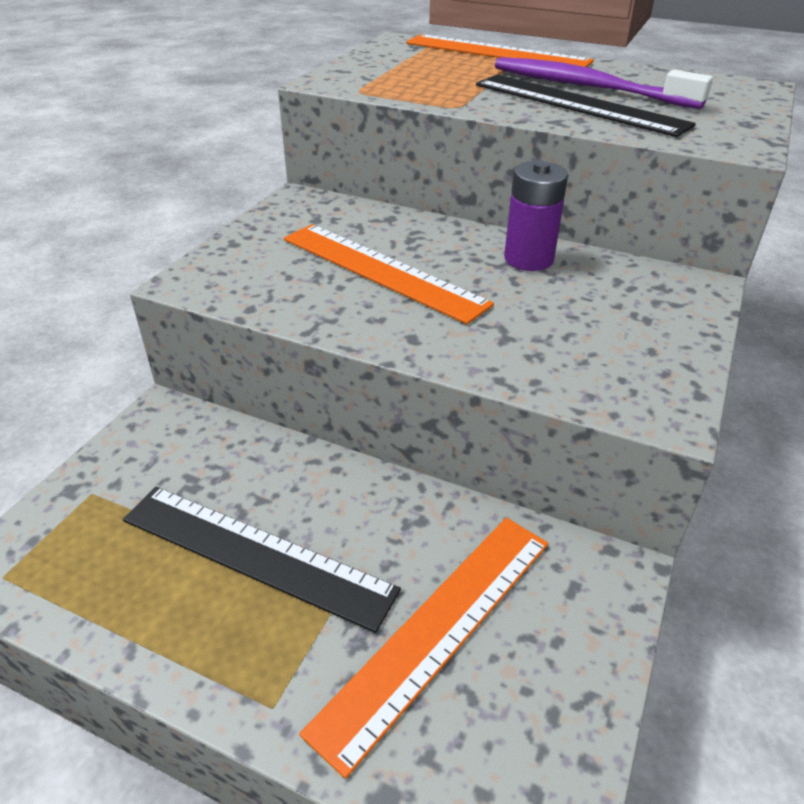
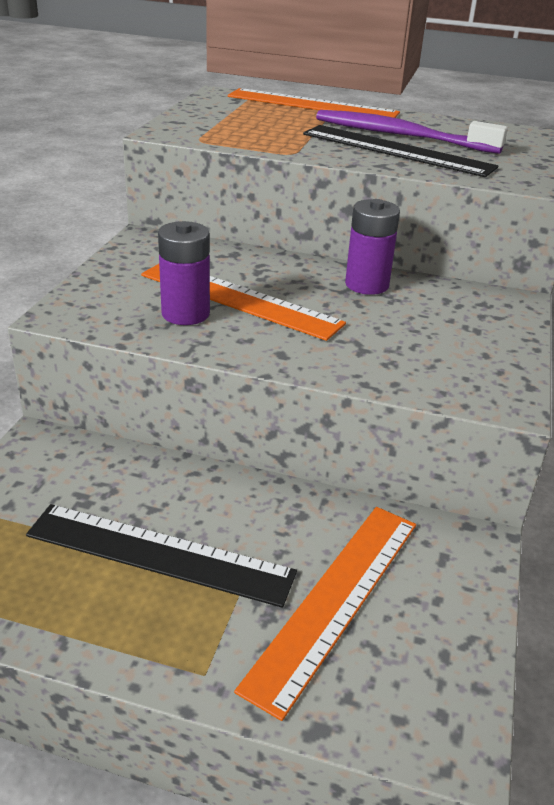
camera: 10 degrees left, 5 degrees down
(319, 285) = (185, 313): none -> purple battery

